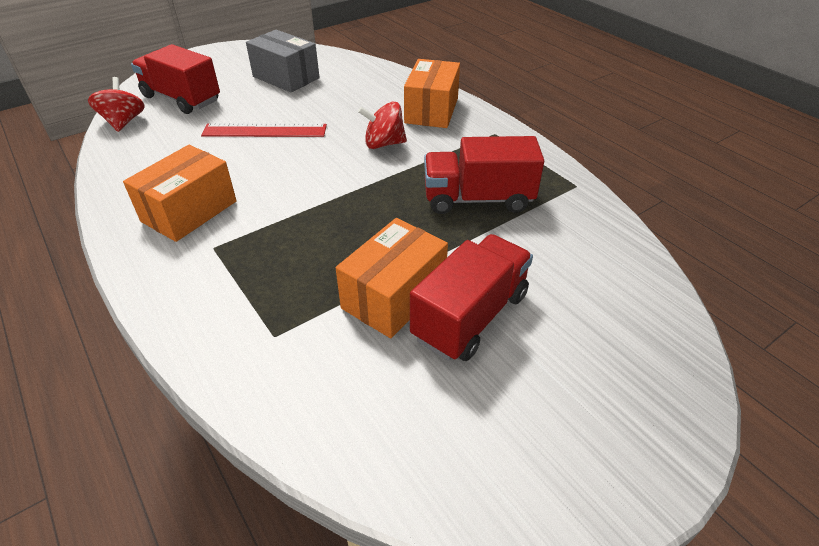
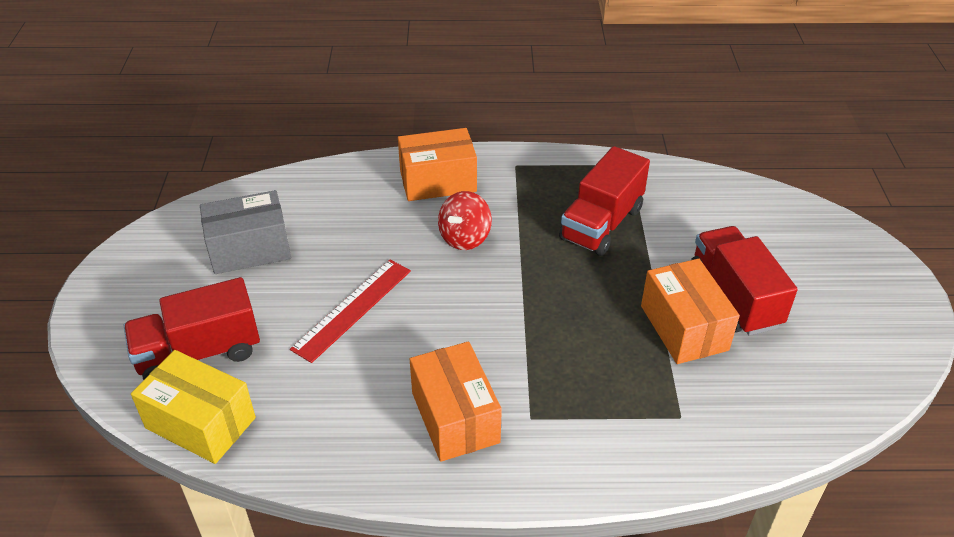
camera: 55 degrees left, 0 degrees up
(124, 122) = (200, 423): red spinning top -> yellow box
(431, 110) = (438, 181): orange box -> orange box turned 60 degrees counterclockwise

